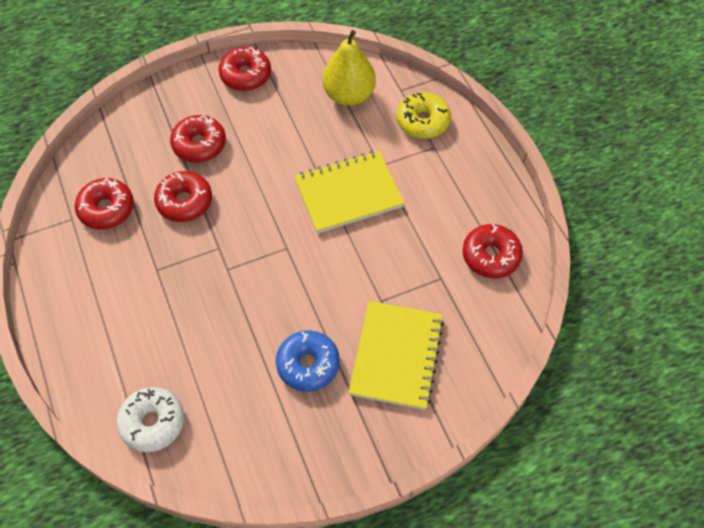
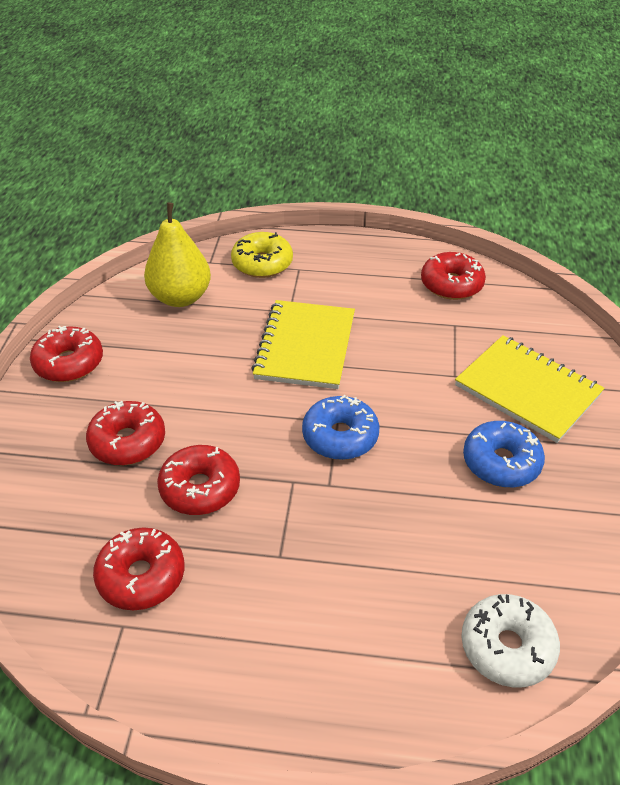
camera: 60 degrees left, 15 degrees down
(273, 256) = (340, 436): none -> blue donut

